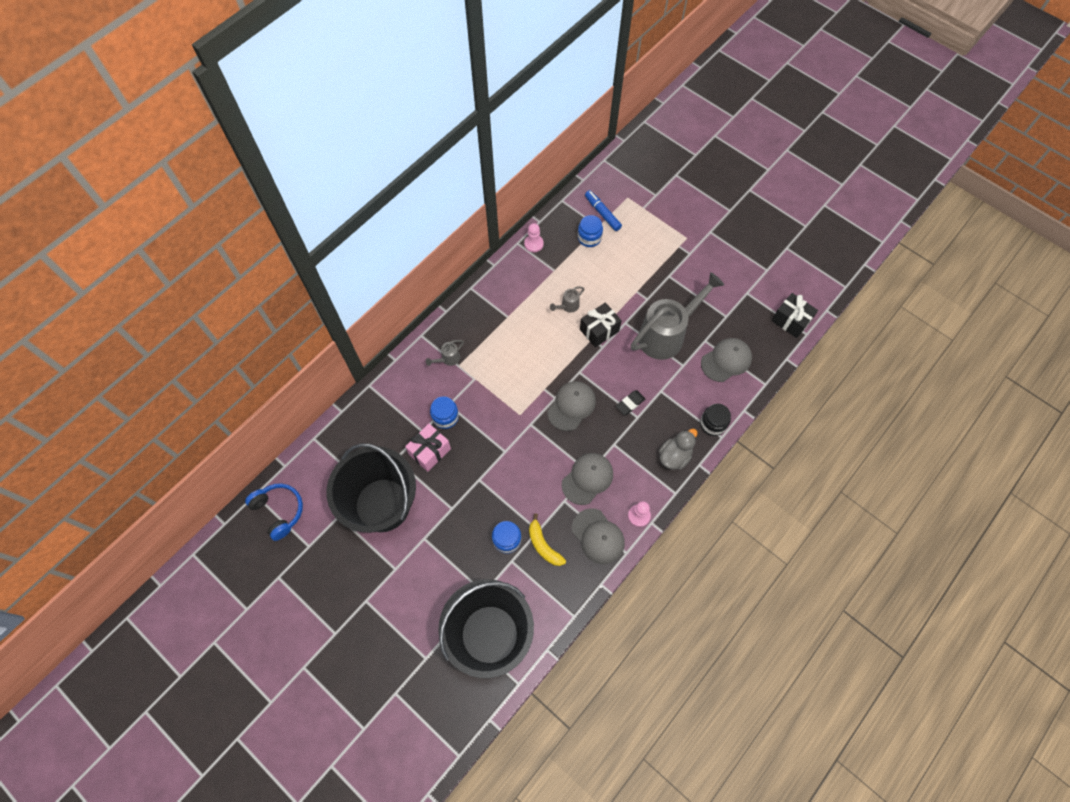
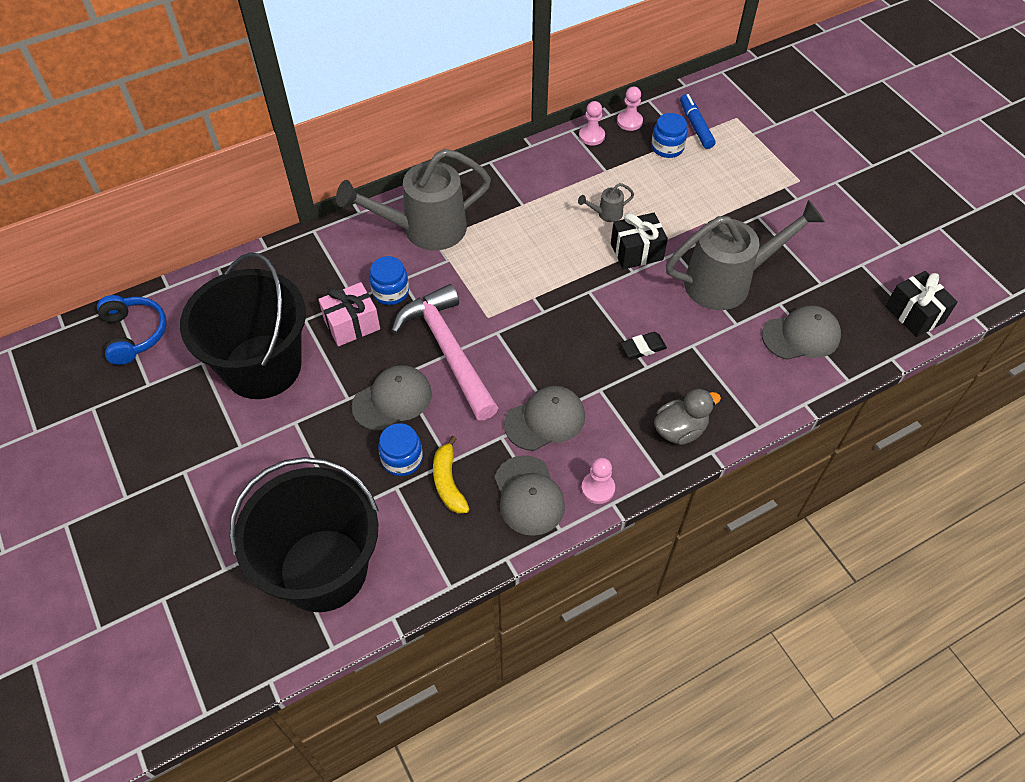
camera: 20 degrees right, 10 degrees down
(448, 359) = (425, 229): grey watering can -> grey watering can, size x2.48
(504, 449) = (448, 351): none -> pink hammer
(555, 223) = (629, 121): none -> pink pawn
(571, 406) = (561, 327): grey cap -> grey cap (392, 400)
(713, 424) = (751, 407): black jar -> none

